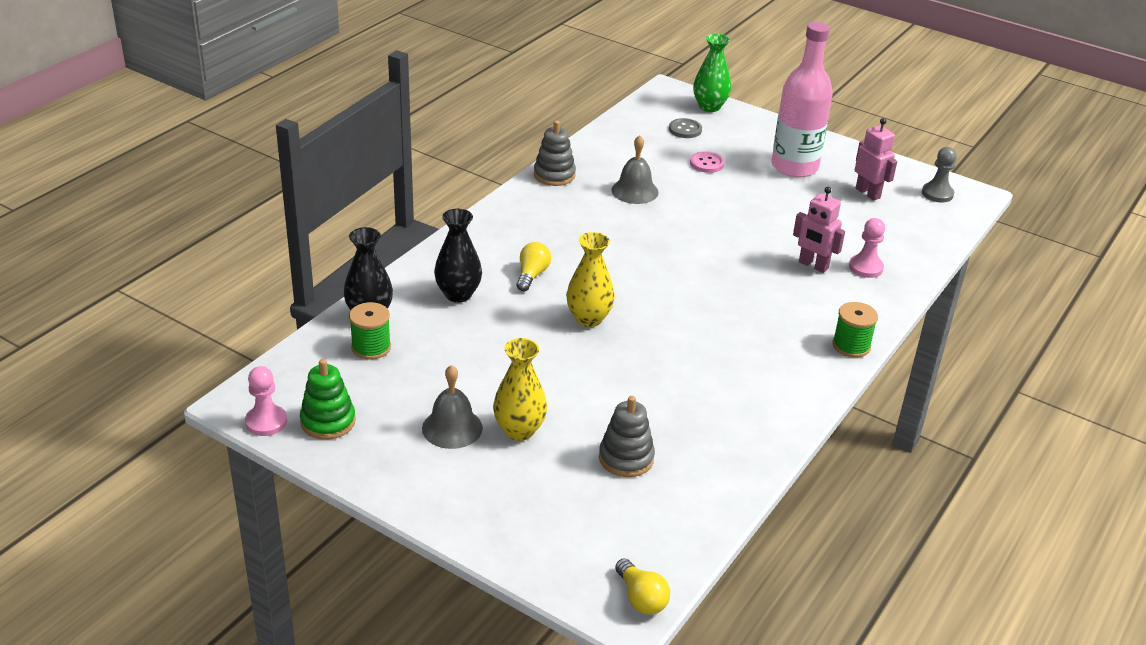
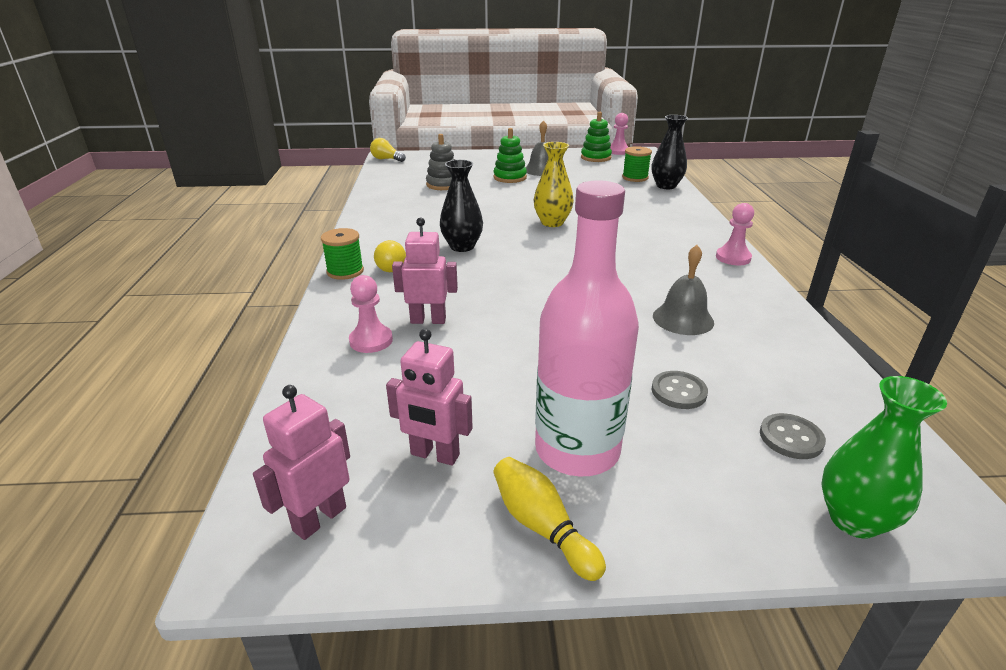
camera: 145 degrees right, 5 degrees down
(458, 294) = (646, 207): black vase -> black vase (462, 247)
(505, 210) = (733, 258): none -> pink pawn
(519, 430) = (510, 177): yellow vase -> green stacking toy
(532, 275) = (628, 229): yellow light bulb -> yellow light bulb (389, 266)
(554, 175) = (769, 301): grey stacking toy -> none
(707, 163) = (678, 391): pink button -> grey button
(839, 154) = (542, 527): none -> yellow bowling pin
(937, 194) = (319, 518): grey pawn -> pink robot

